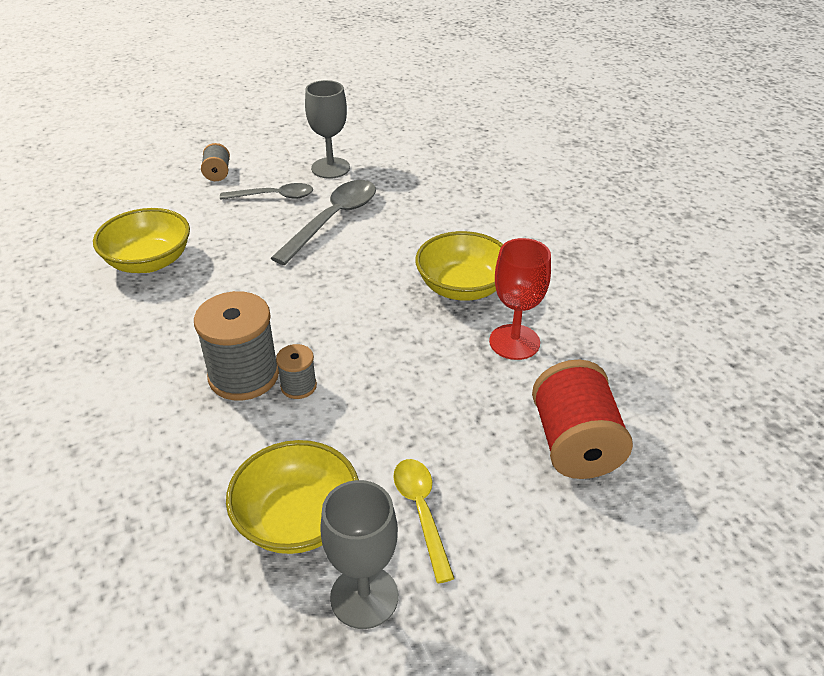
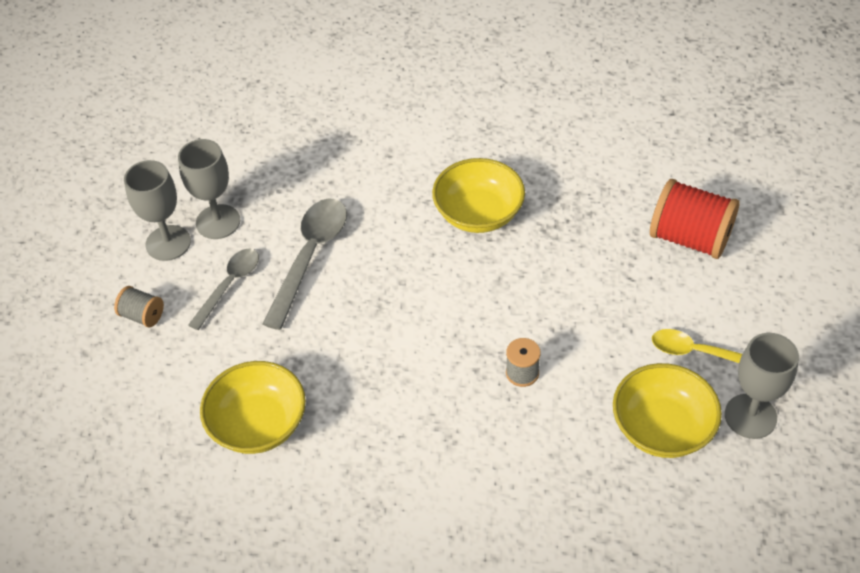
camera: 55 degrees left, 10 degrees up
(244, 375) = (483, 405): grey spool -> none
(292, 157) = (168, 243): none -> grey goblet
(333, 220) = (310, 257): grey spoon -> grey spoon turned 45 degrees clockwise
(514, 342) = (566, 216): red goblet -> none

